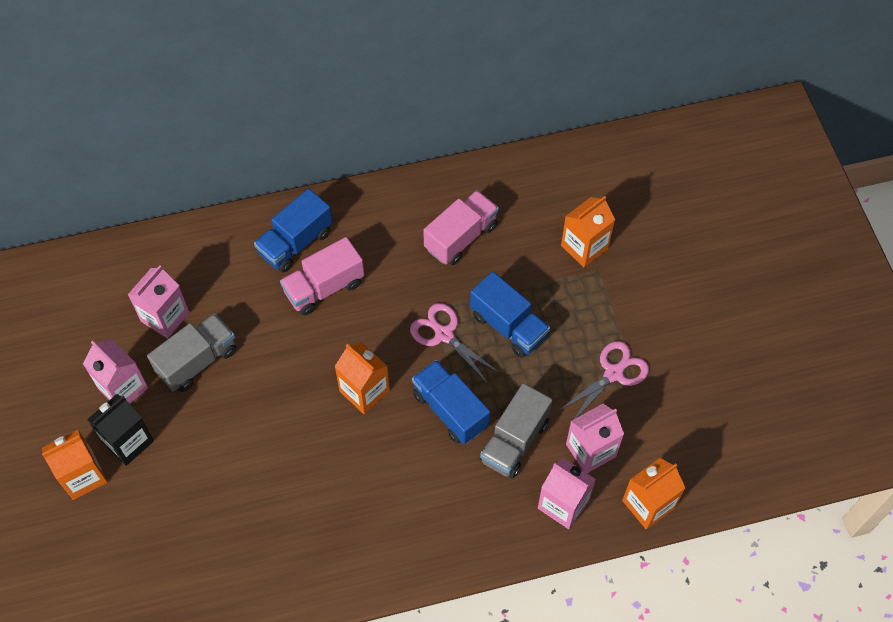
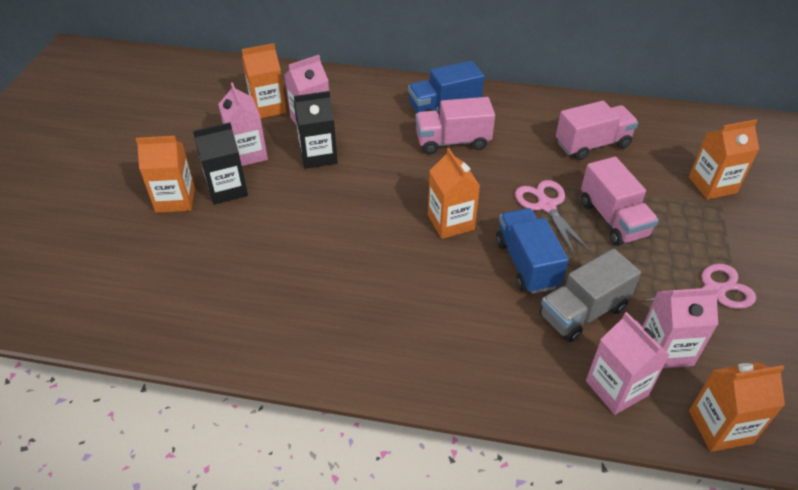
camera: 25 degrees right, 15 degrees down
(108, 316) = (268, 107): none -> orange carton
(197, 361) = (318, 156): grey truck -> black carton
(508, 326) = (613, 219): blue truck -> pink truck

